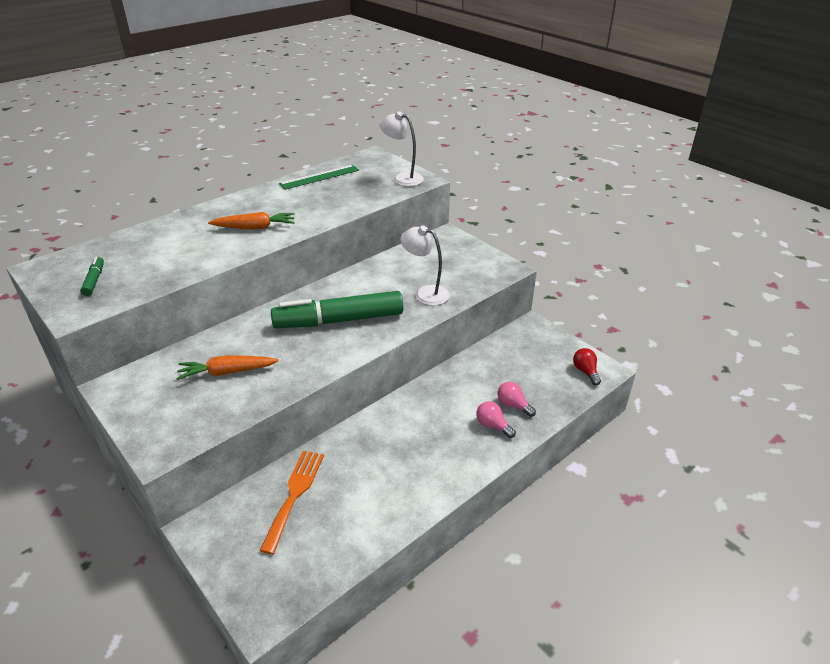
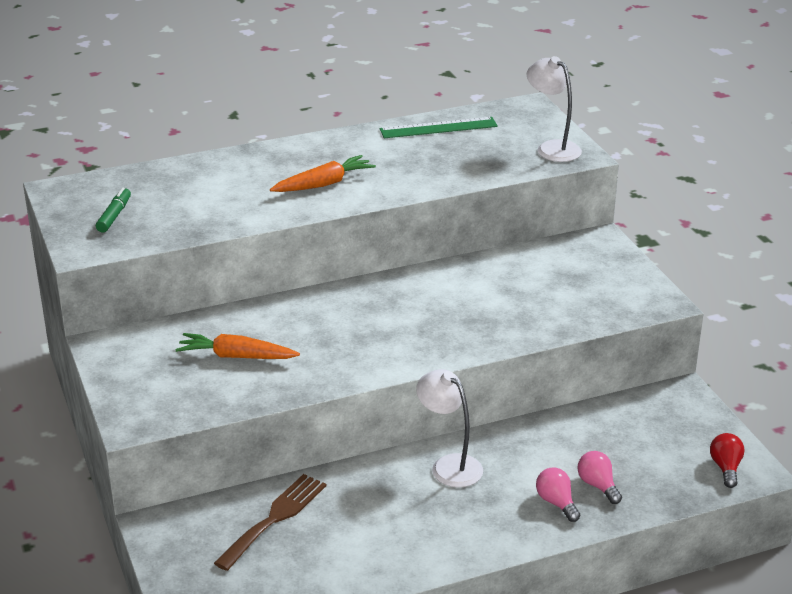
camera: 20 degrees right, 5 degrees down
(255, 227) = (324, 184): orange carrot -> orange carrot turned 45 degrees counterclockwise
(294, 494) = (274, 518): orange fork -> brown fork
(339, 320) = (396, 324): green marker -> none
(425, 293) = (526, 313): white lamp -> white lamp (449, 465)

